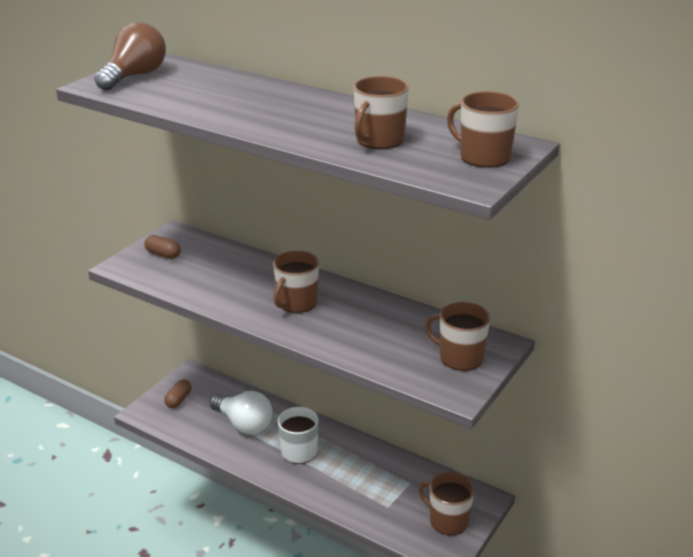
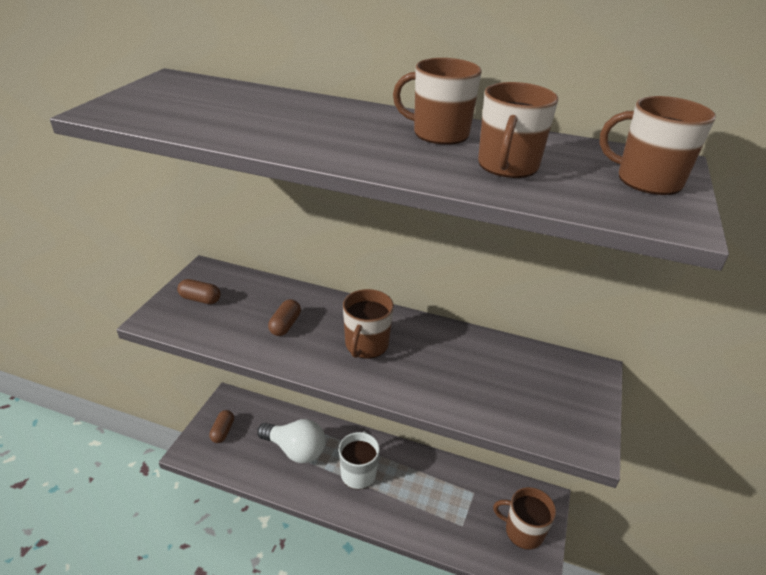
camera: 15 degrees left, 5 degrees up
(135, 76) = (154, 98): brown light bulb -> none
(230, 281) = (285, 325): none -> brown capsule
(460, 357) = (564, 394): brown mug -> brown mug (439, 133)

